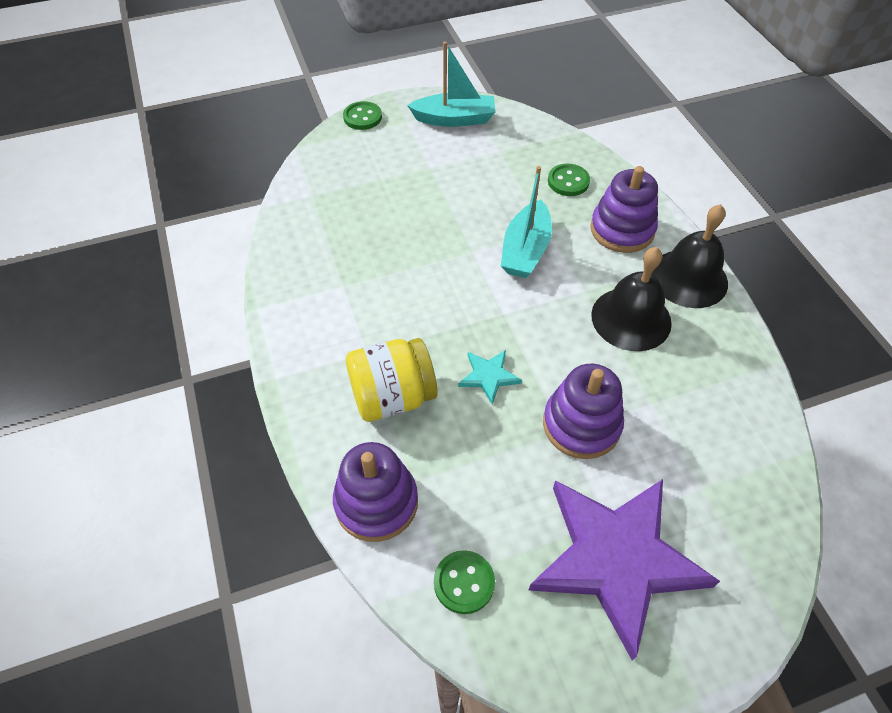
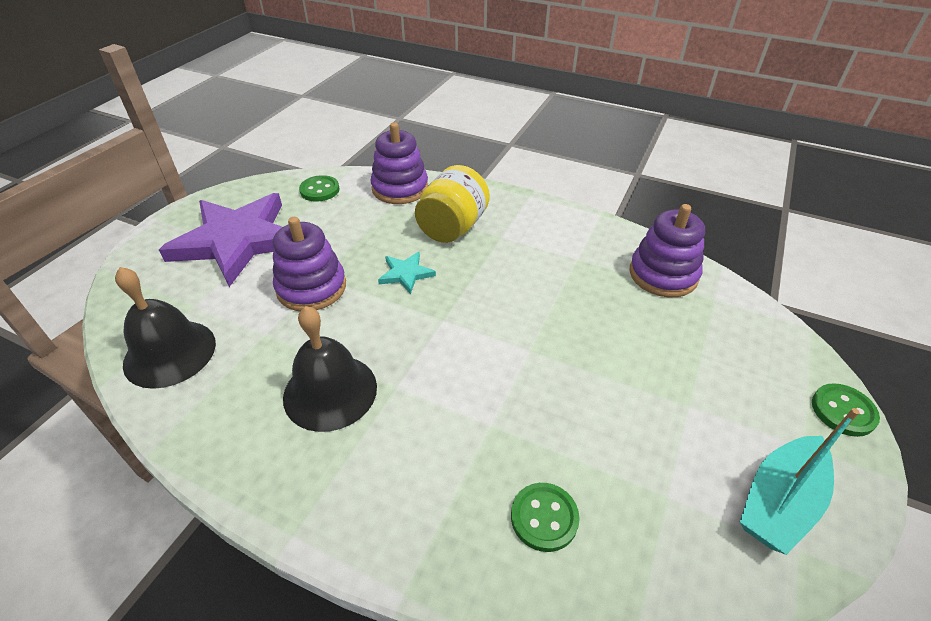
camera: 135 degrees right, 10 degrees down
(525, 250) = (488, 386): turquoise boat -> none
(622, 230) = (418, 494): purple stacking toy -> purple stacking toy (663, 274)
(689, 278) = (296, 485): black bell -> black bell (170, 353)

